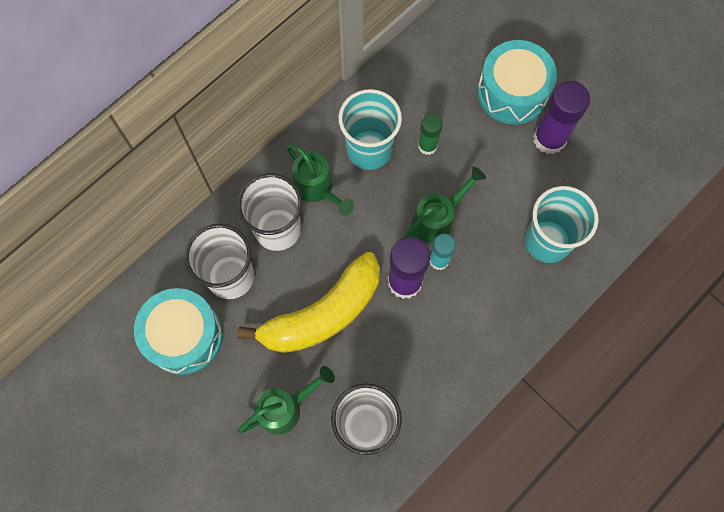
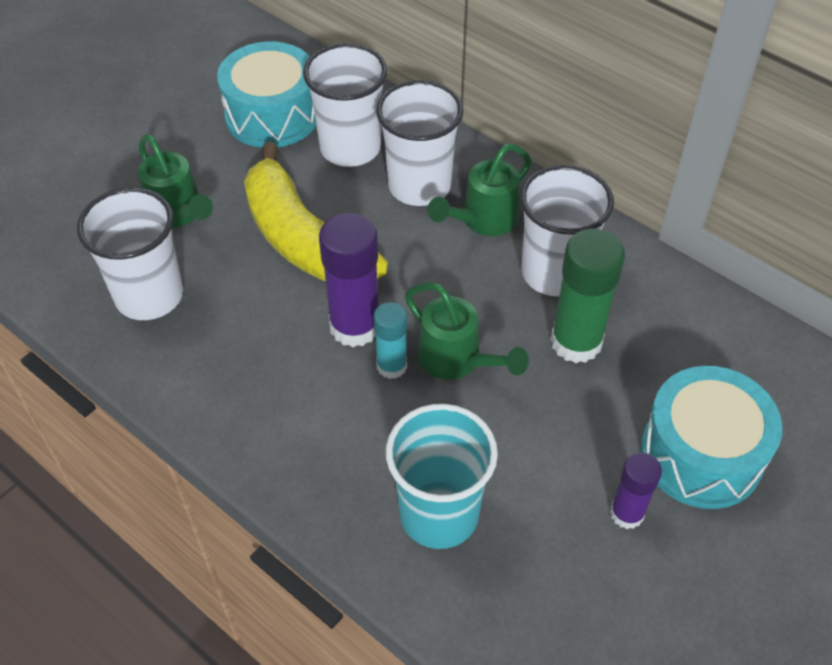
camera: 85 degrees right, 20 degrees down
(369, 150) = (554, 273): turquoise cup -> white cup
(427, 146) = (576, 342): green glue stick -> green glue stick, size x1.69
(549, 139) = (627, 513): purple glue stick -> purple glue stick, size x0.59

